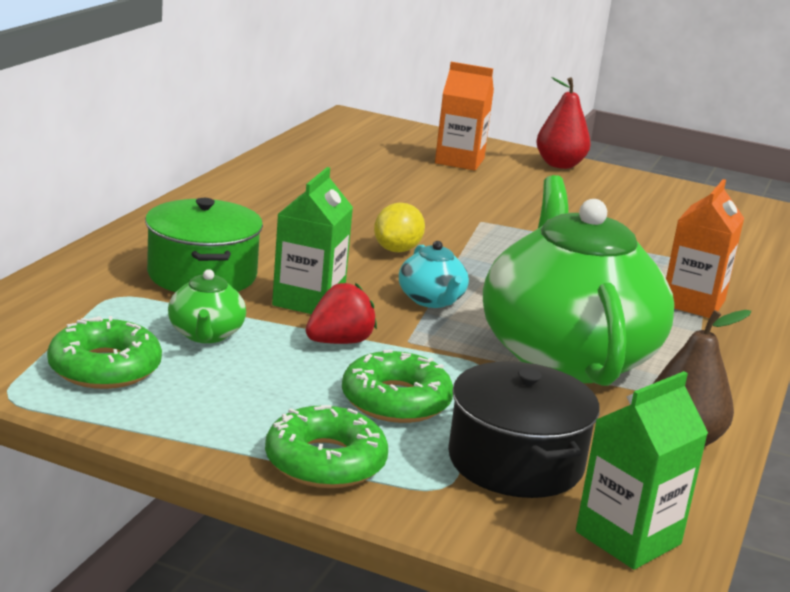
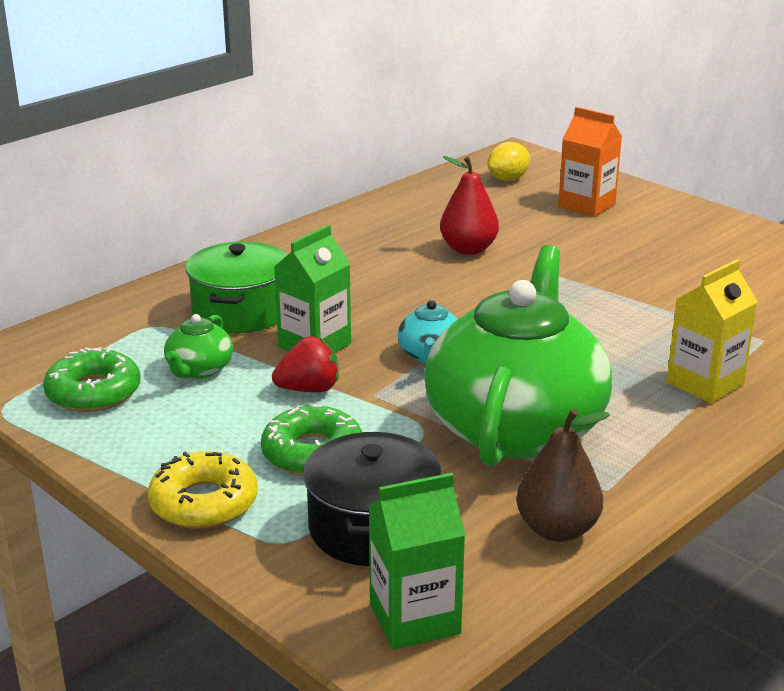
camera: 25 degrees right, 5 degrees up
(325, 461) = (204, 502): green donut -> yellow donut
(397, 250) = (441, 299): yellow lemon -> yellow lemon (508, 179)
(559, 165) = (694, 214): red pear -> red pear (468, 249)
(693, 303) = (705, 383): orange carton -> yellow carton

